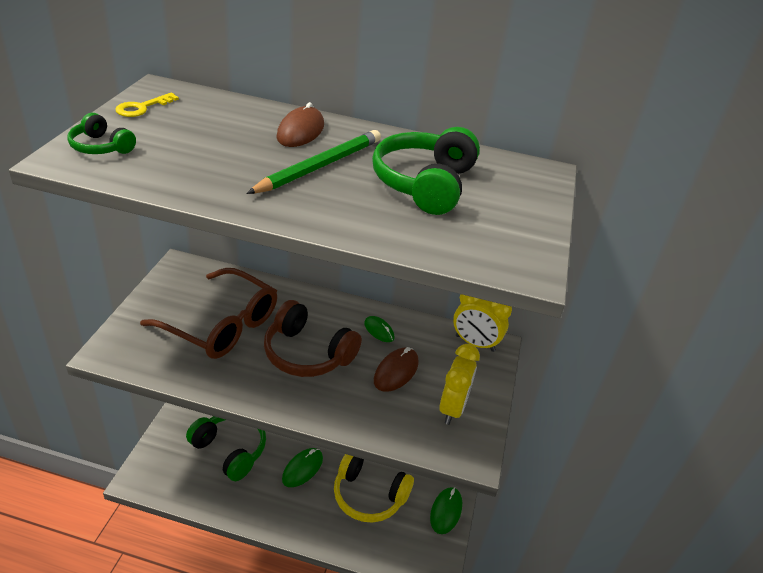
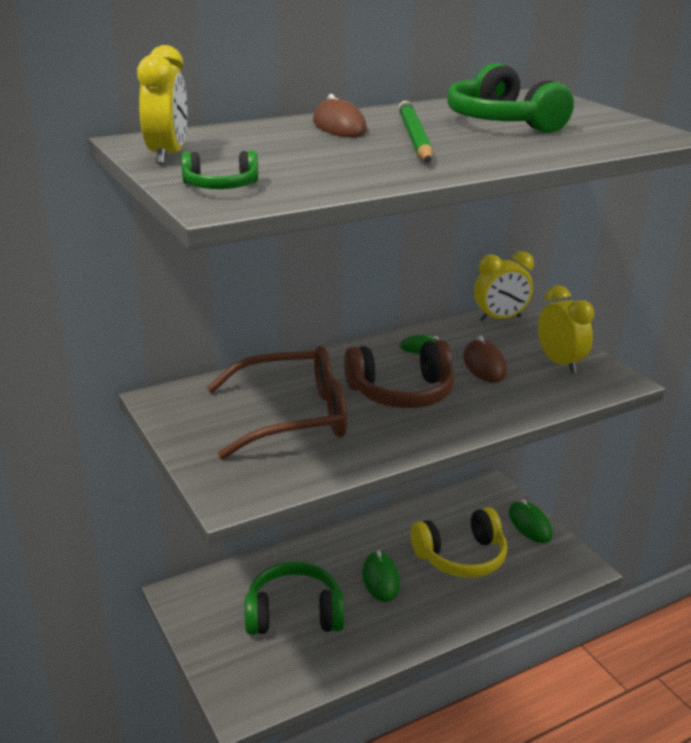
camera: 40 degrees left, 10 degrees down
(142, 108) = (167, 156): yellow key -> yellow clock

